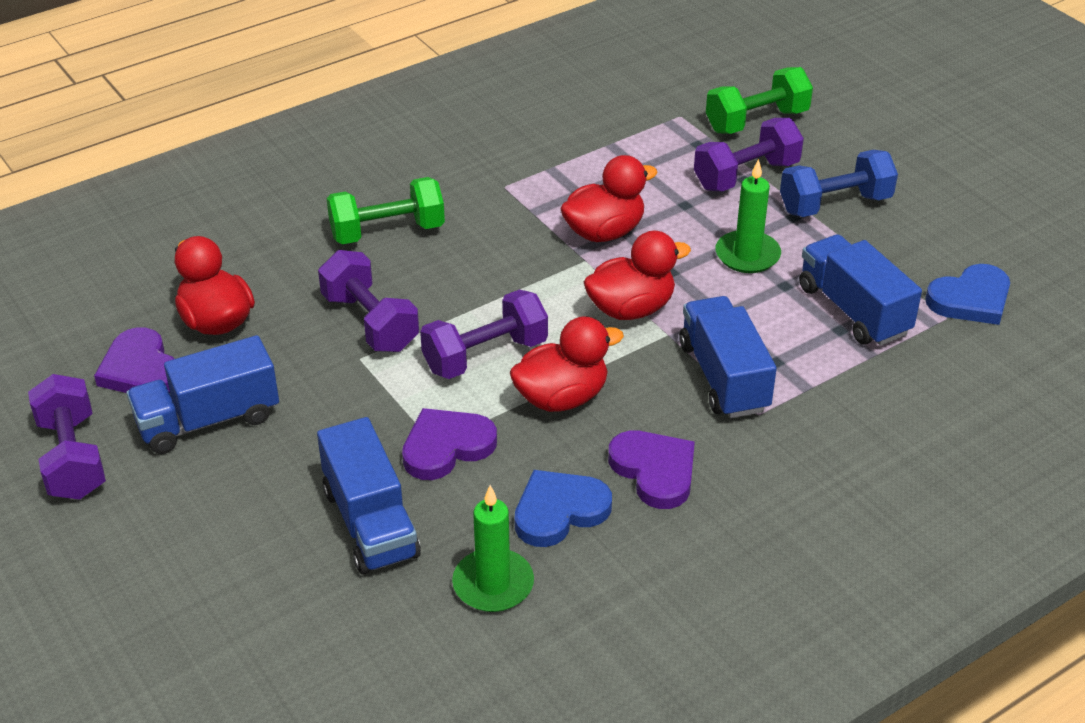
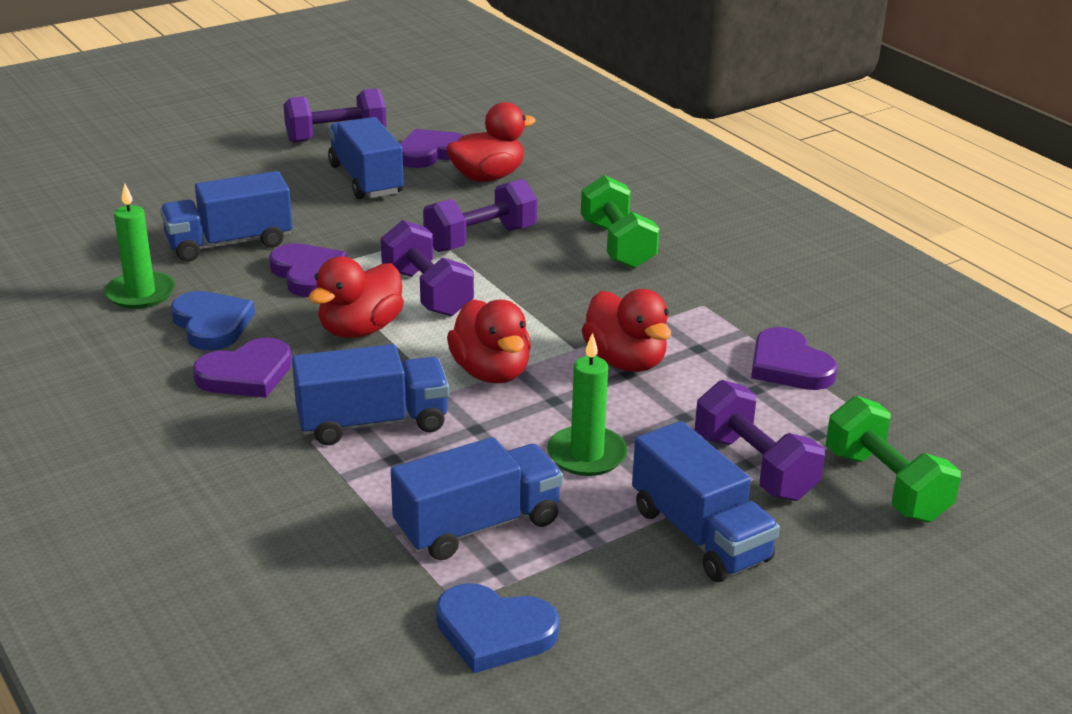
camera: 90 degrees right, 10 degrees down
(562, 398) = (360, 329): red duck -> red duck turned 60 degrees clockwise
(602, 149) = (789, 366): none -> purple heart
(835, 204) = (700, 535): blue dumbbell -> blue truck
(970, 299) = (494, 632): blue heart -> blue heart turned 45 degrees counterclockwise

